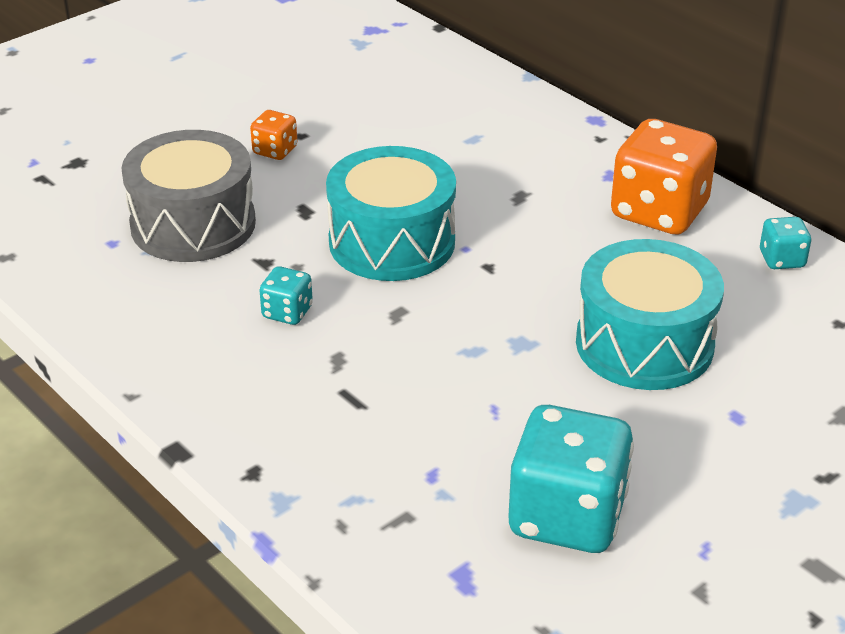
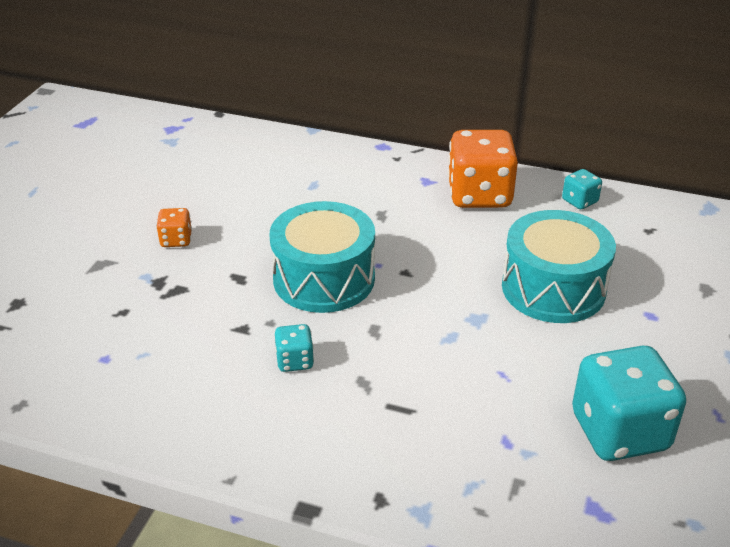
camera: 30 degrees left, 0 degrees up
(193, 224) = (160, 319): grey drum -> none

